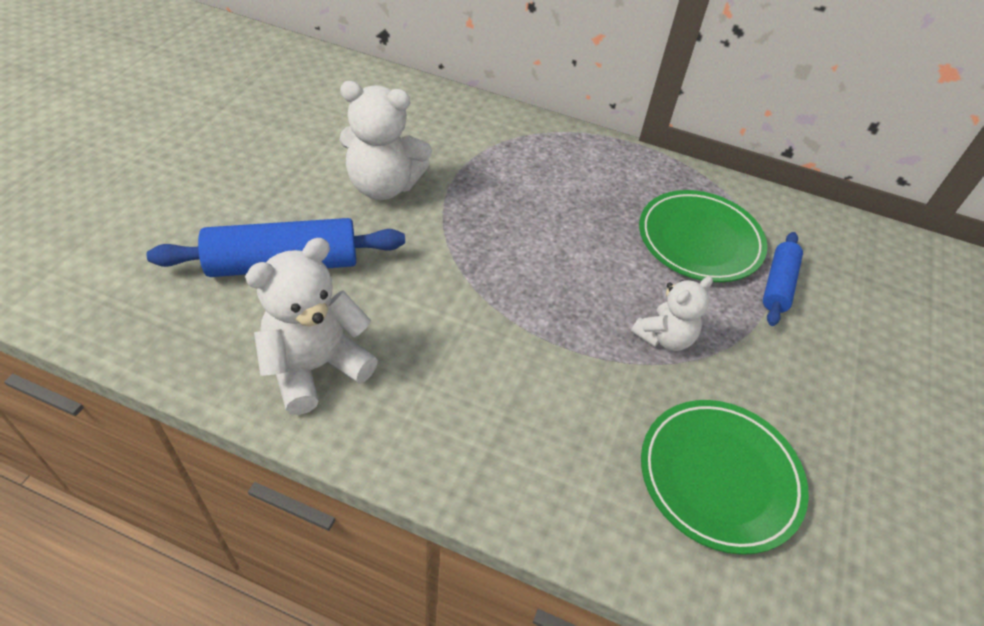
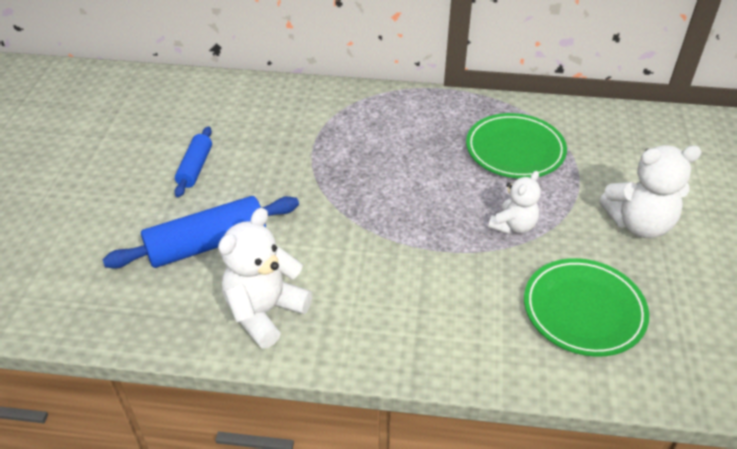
camera: 10 degrees left, 5 degrees down
(384, 186) = (260, 167): white teddy bear -> white teddy bear (639, 224)
(778, 285) = (581, 168): blue rolling pin -> blue rolling pin (195, 168)

